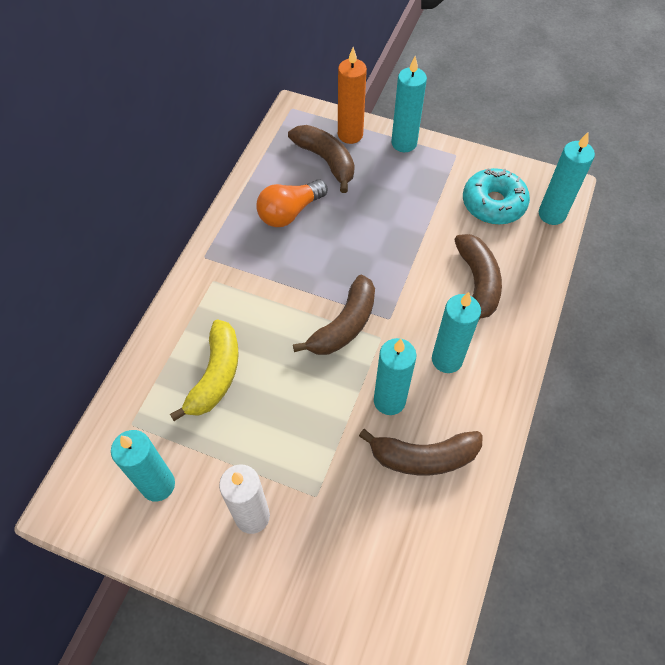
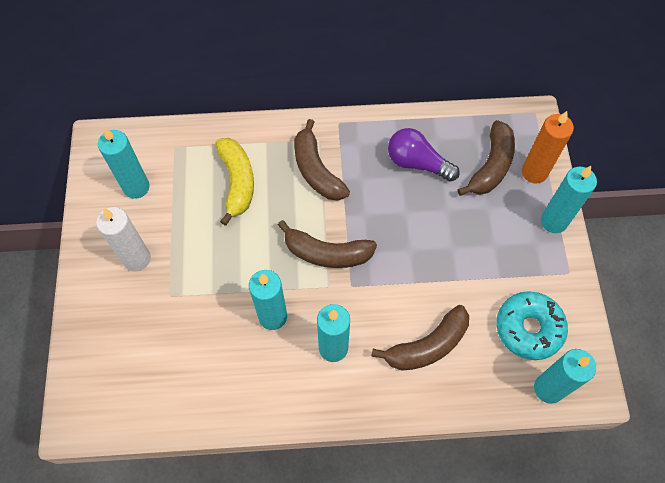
camera: 65 degrees right, 5 degrees up
(216, 375) = (237, 182): yellow banana -> yellow banana turned 90 degrees counterclockwise
(289, 212) = (417, 163): orange light bulb -> purple light bulb
(423, 457) = (234, 363): brown banana -> brown banana (316, 170)

